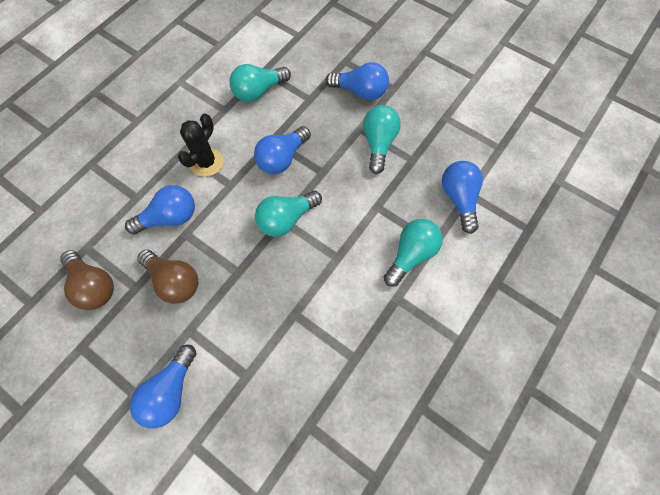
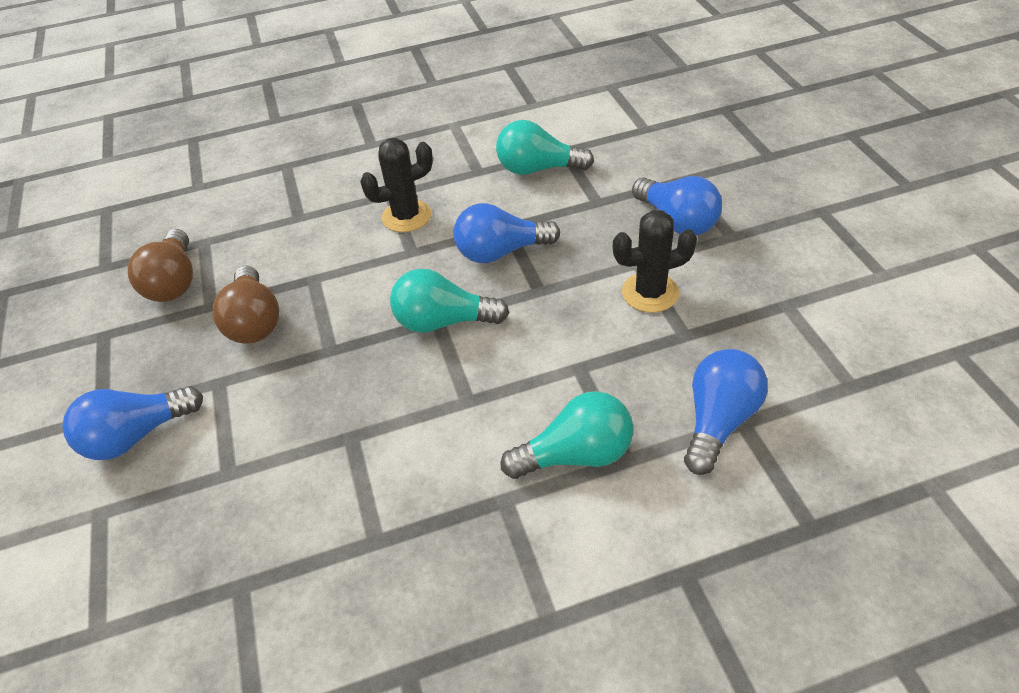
camera: 40 degrees right, 20 degrees down
(170, 217) = (313, 254): blue light bulb -> none
(379, 144) = (650, 293): turquoise light bulb -> black cactus

